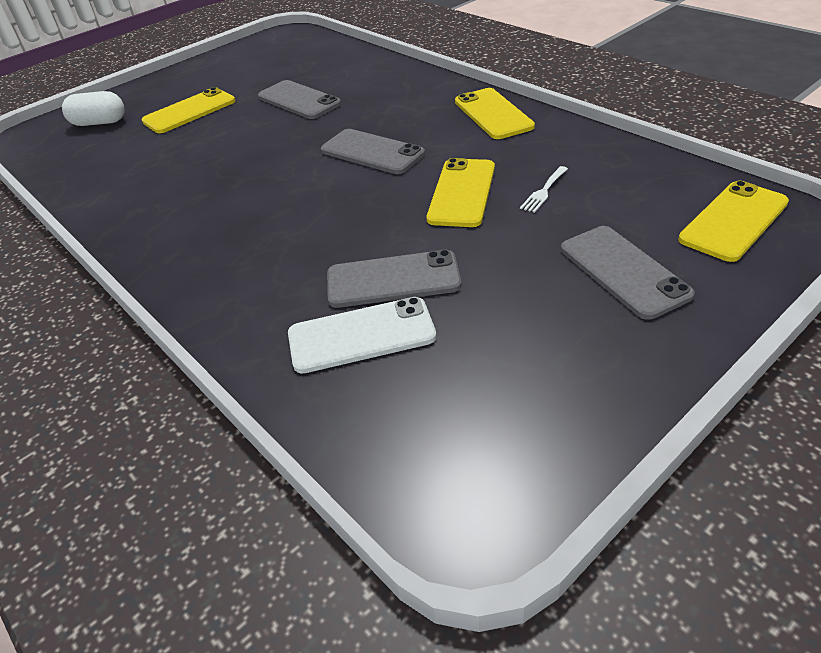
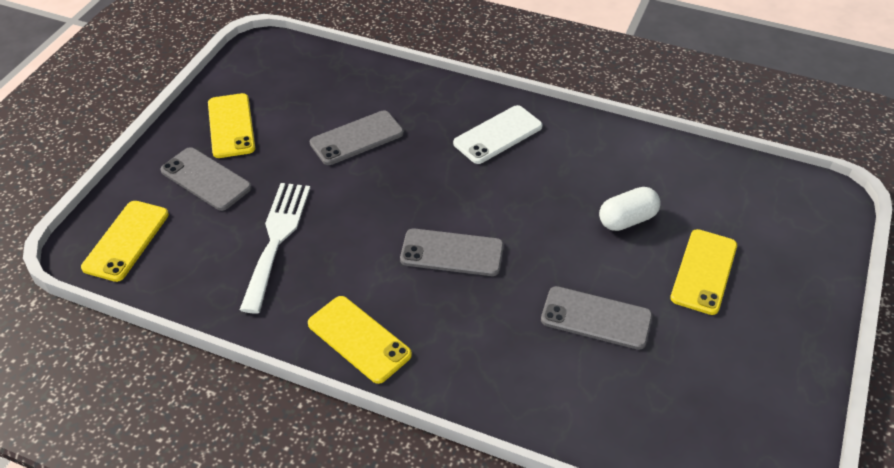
camera: 150 degrees right, 5 degrees up
(99, 123) = (782, 232): white capsule -> white capsule (627, 220)
(361, 335) = (355, 102): white phone -> white phone (498, 135)
(462, 193) = (344, 222): yellow phone -> yellow phone (231, 126)
(544, 191) = (276, 239): white fork -> white fork, size x2.36

